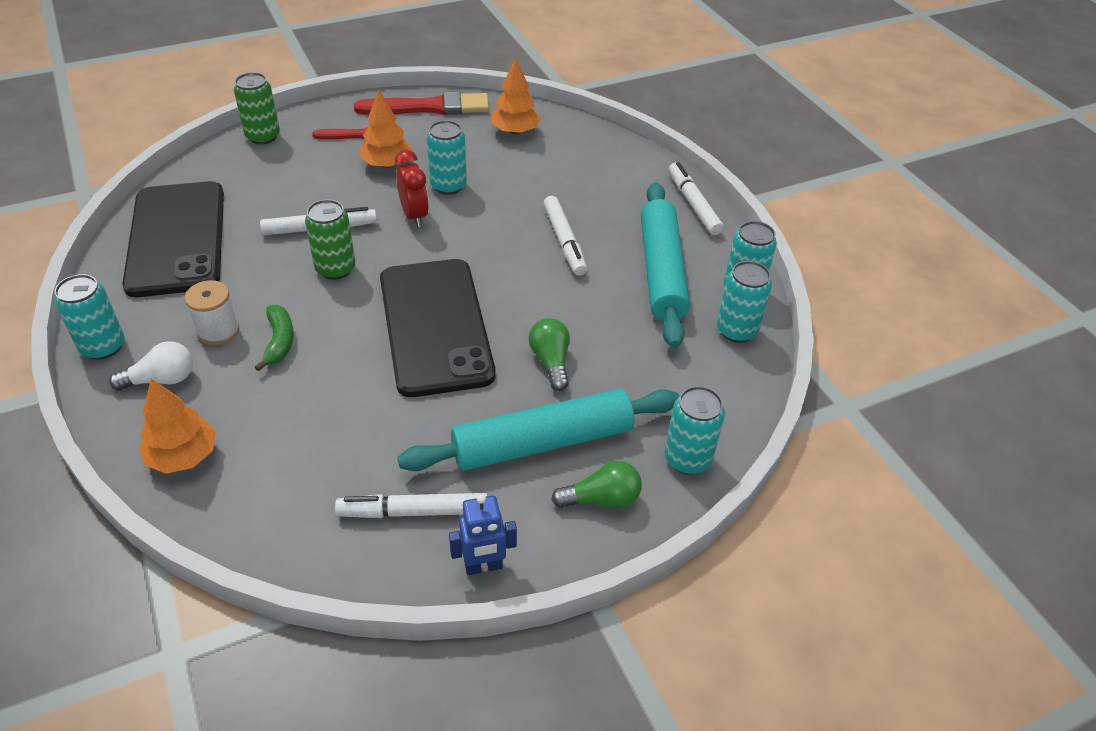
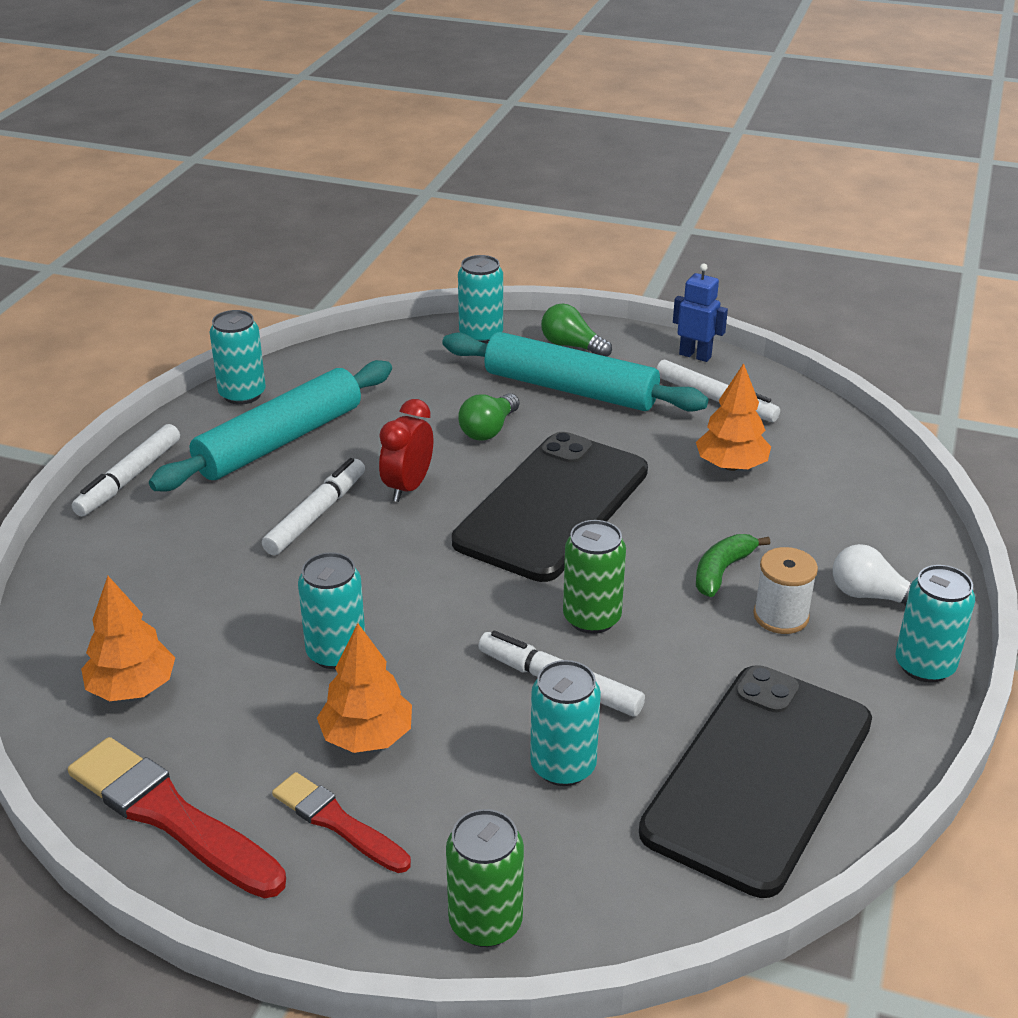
camera: 135 degrees left, 10 degrees down
(183, 456) = (882, 519): orange tree -> orange tree (731, 466)
(414, 216) = (428, 635): red clock -> red clock (408, 487)
(736, 330) = (306, 374): turquoise can -> turquoise can (563, 766)

